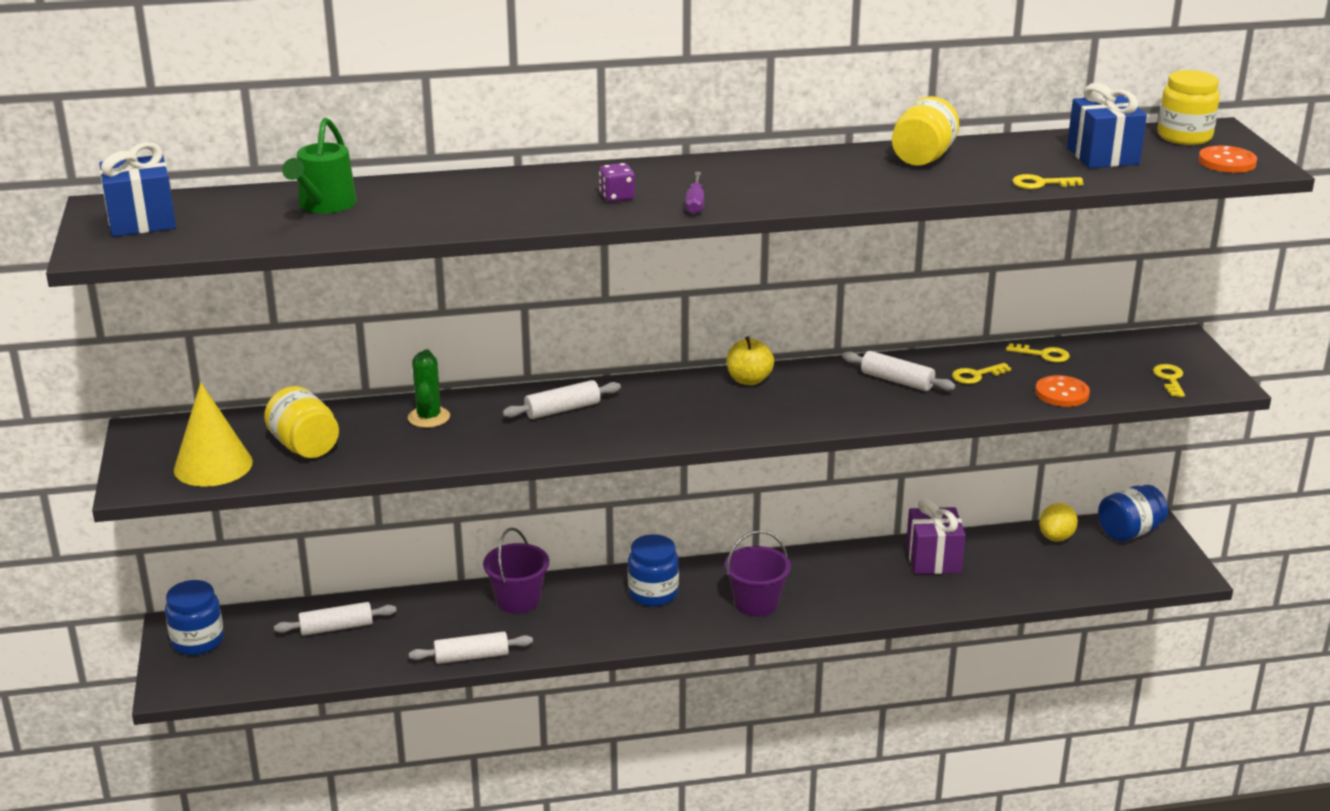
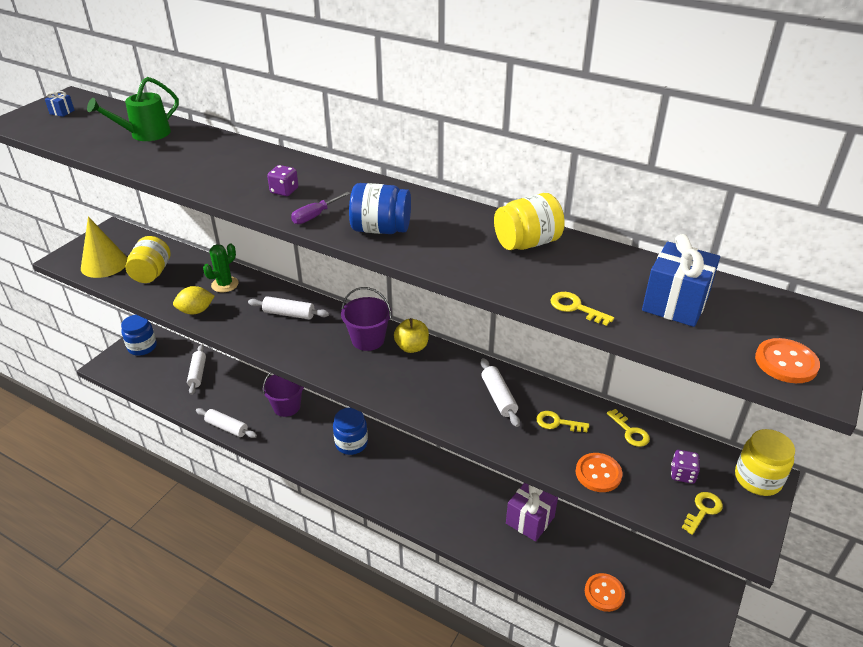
camera: 40 degrees right, 10 degrees up
(142, 221) = (62, 112): blue gift -> blue gift, size x0.46
(336, 628) = (197, 373): white rolling pin -> white rolling pin turned 60 degrees clockwise
(756, 603) = (393, 484): purple bucket -> purple bucket (368, 340)
(1056, 537) = (631, 555): yellow lemon -> yellow lemon (196, 311)
(1070, 577) = (604, 593): none -> orange button
(1123, 364) = (682, 474): none -> purple dice
(1129, 532) = (690, 585): blue jar -> blue jar (381, 229)
(1184, 137) = (787, 316): yellow jar -> yellow jar (757, 479)

